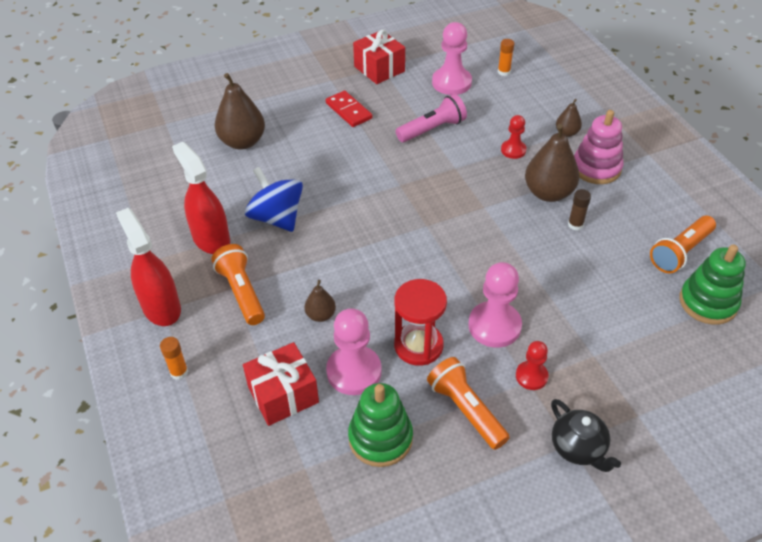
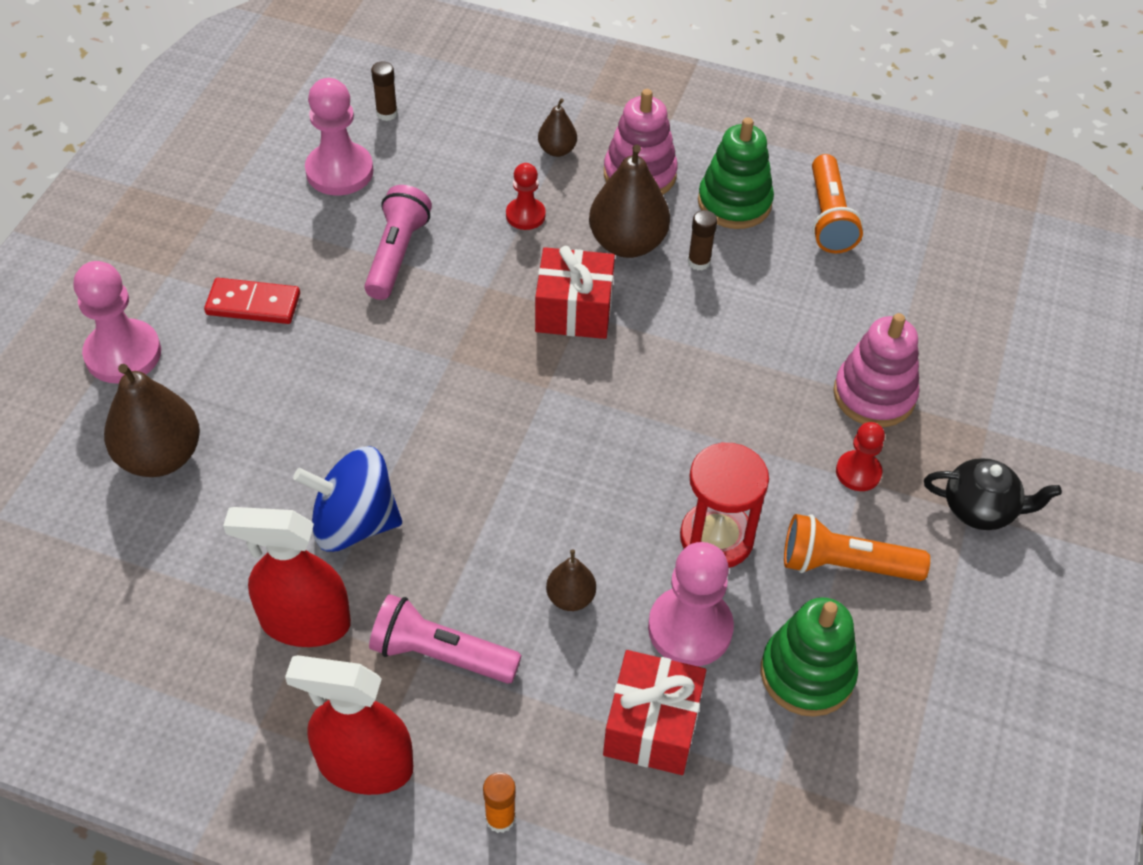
camera: 50 degrees left, 5 degrees up
(241, 292) = (440, 654): orange flashlight -> pink flashlight
(379, 69) = (216, 214): red gift -> red gift (574, 310)
(494, 326) = (761, 448): pink pawn -> pink pawn (123, 354)
(504, 72) = (387, 113): orange glue stick -> brown glue stick
(590, 349) = (874, 395): none -> pink stacking toy
(708, 302) = (911, 256): green stacking toy -> green stacking toy (734, 203)

